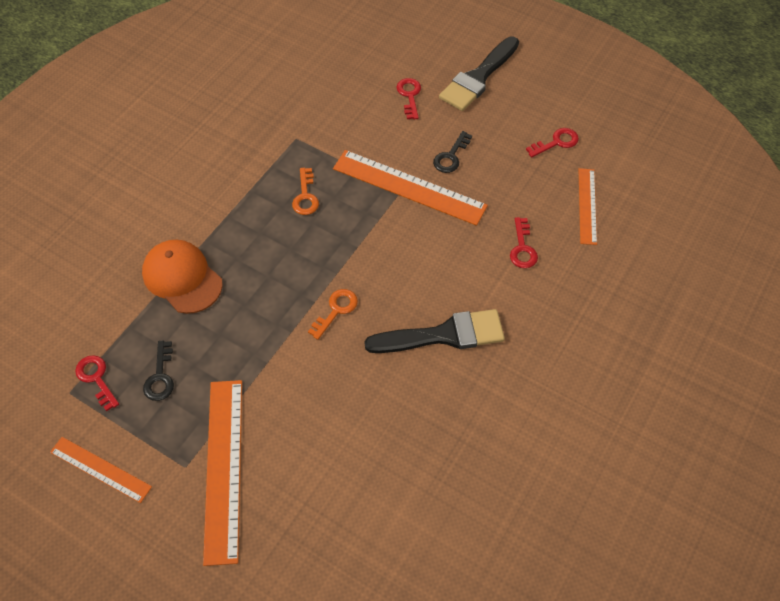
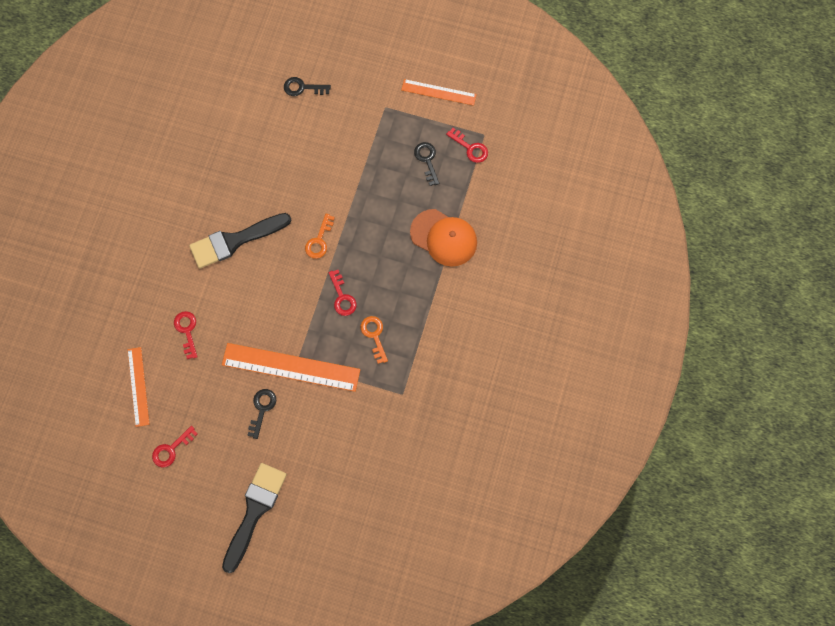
camera: 165 degrees right, 15 degrees up
(223, 468) = (360, 112): orange ruler -> none
(293, 529) = (303, 88): none -> black key
(409, 96) = (314, 470): red key -> red key (342, 297)

